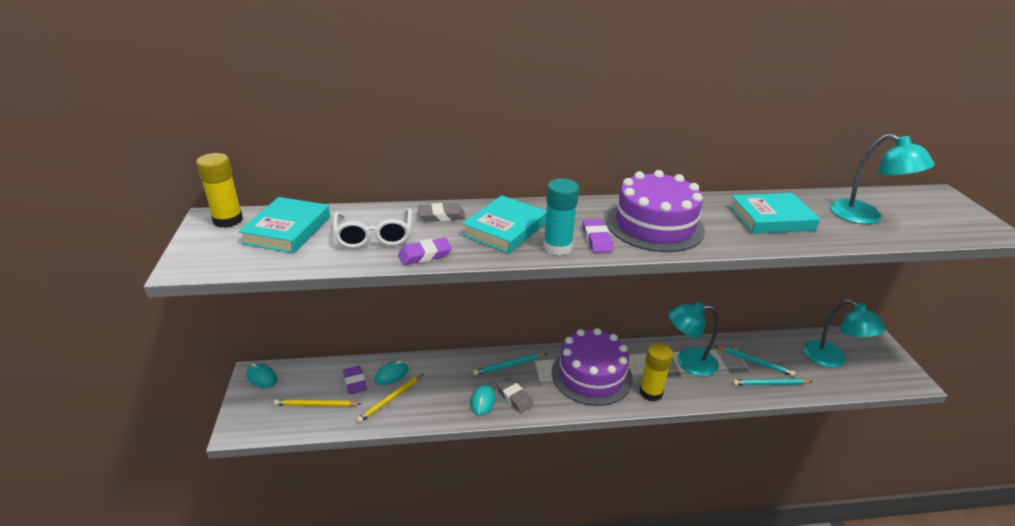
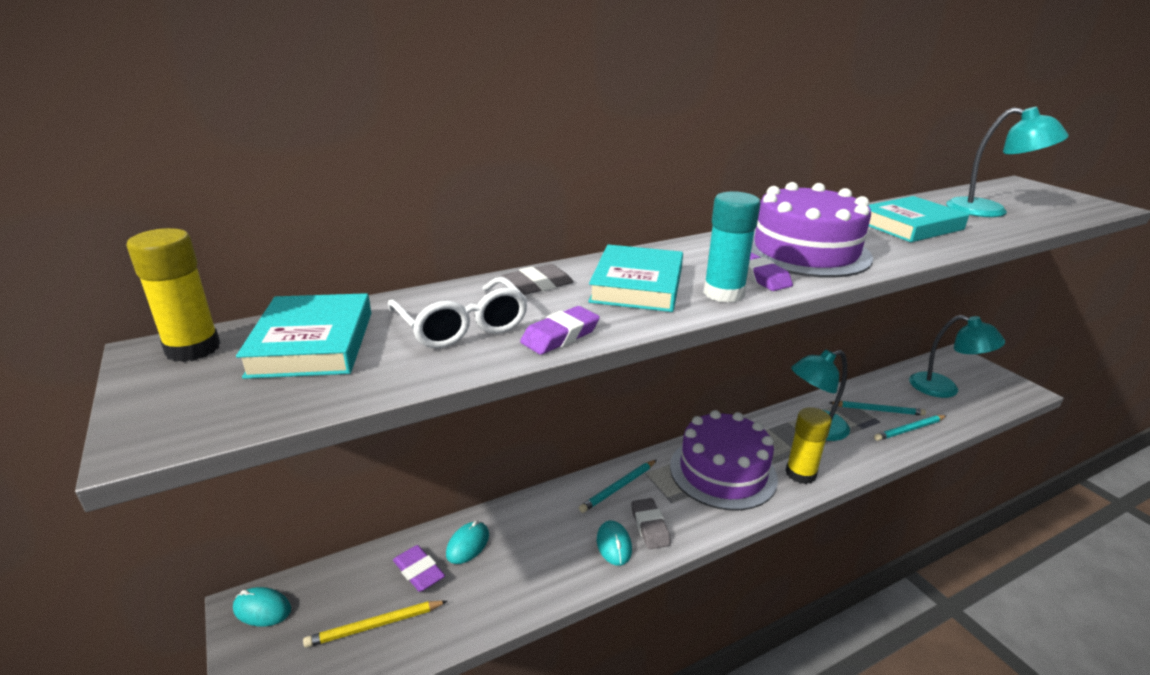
camera: 20 degrees left, 5 degrees down
(390, 399) = (485, 581): yellow pencil -> none
(514, 397) = (650, 526): grey eraser -> grey eraser turned 45 degrees clockwise

